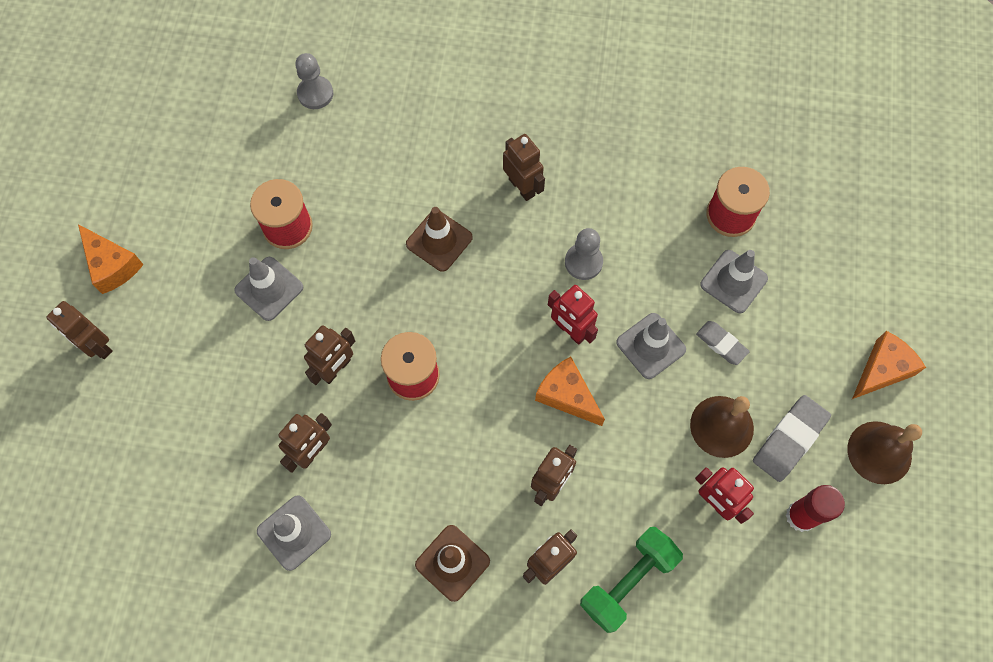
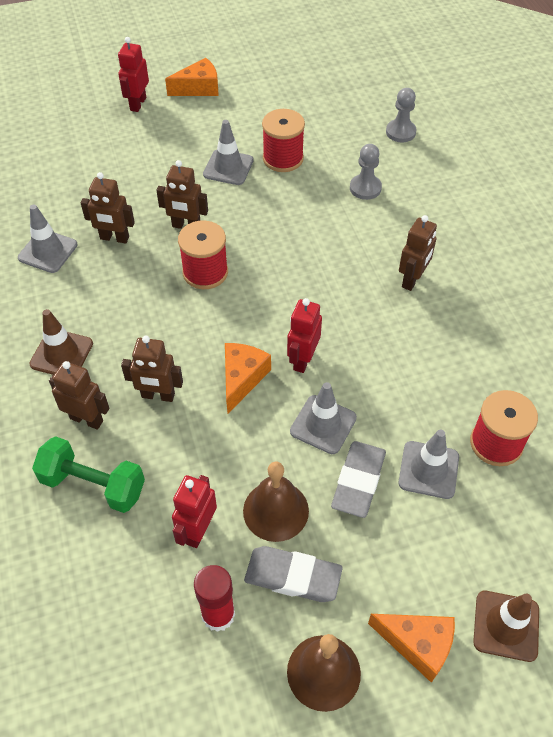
camera: 65 degrees right, 15 degrees down
(97, 346) = (138, 104): brown robot -> red robot
(112, 265) = (199, 88): orange cheese -> orange cheese turned 135 degrees counterclockwise
(439, 241) = (328, 246): brown traffic cone -> brown traffic cone (506, 626)
(583, 262) = (372, 346): grey pawn -> grey pawn (365, 188)
(721, 344) = (358, 481): grey eraser -> grey eraser, size x1.61

